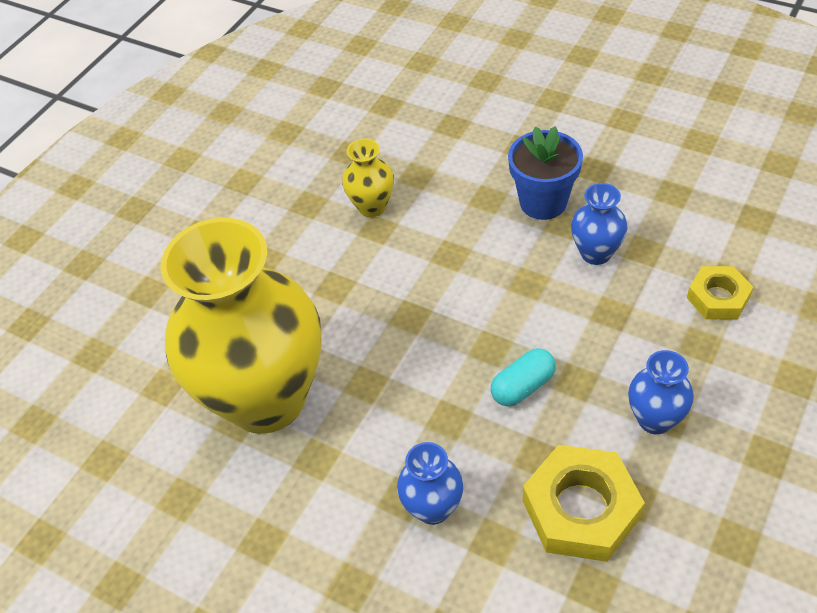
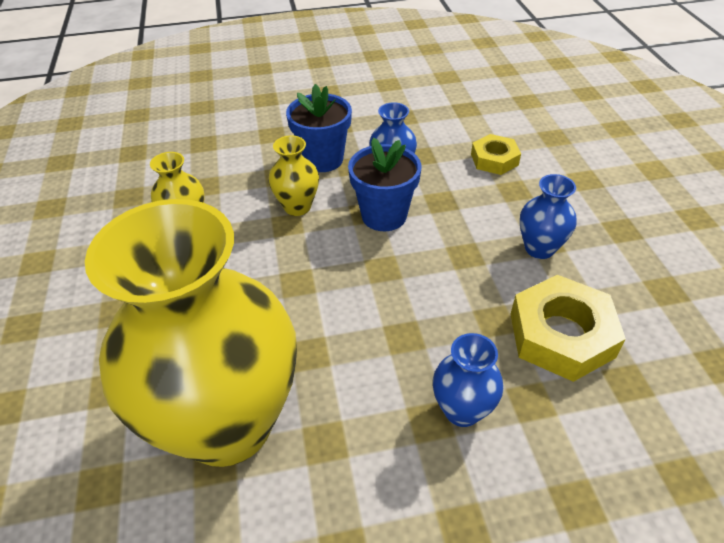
camera: 45 degrees left, 5 degrees down
(474, 242) = (297, 207): none -> yellow vase
(523, 386) = (434, 280): turquoise capsule -> none
(542, 296) = (384, 216): none -> blue flower pot

